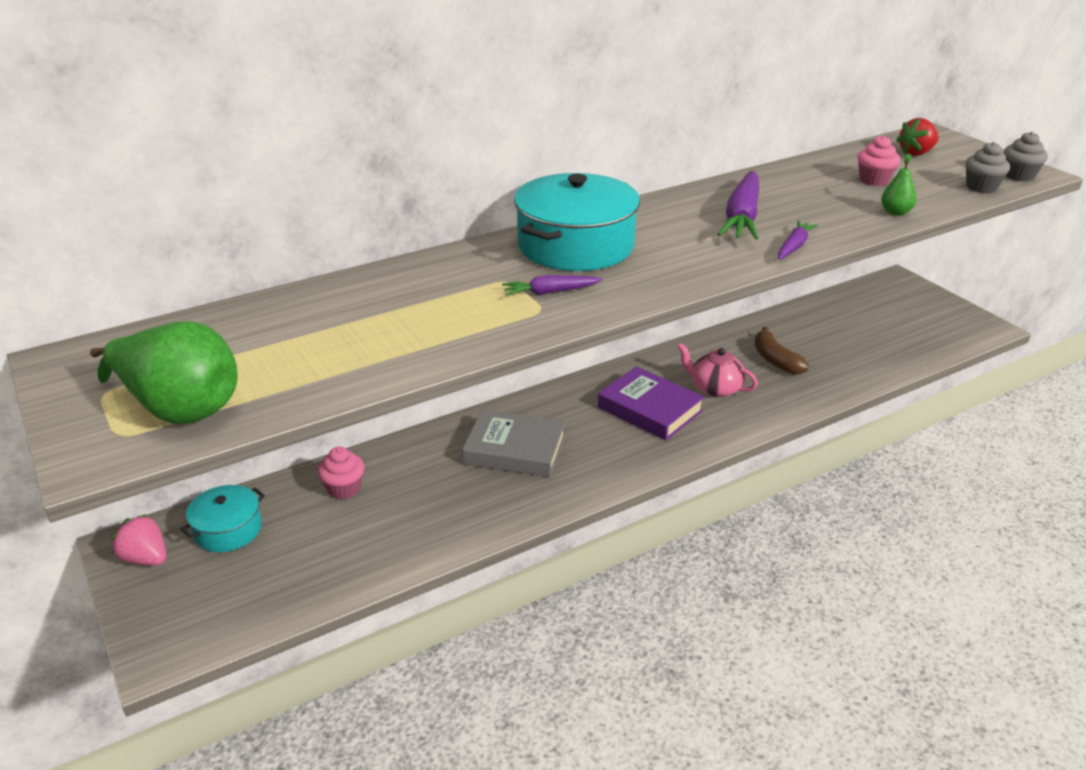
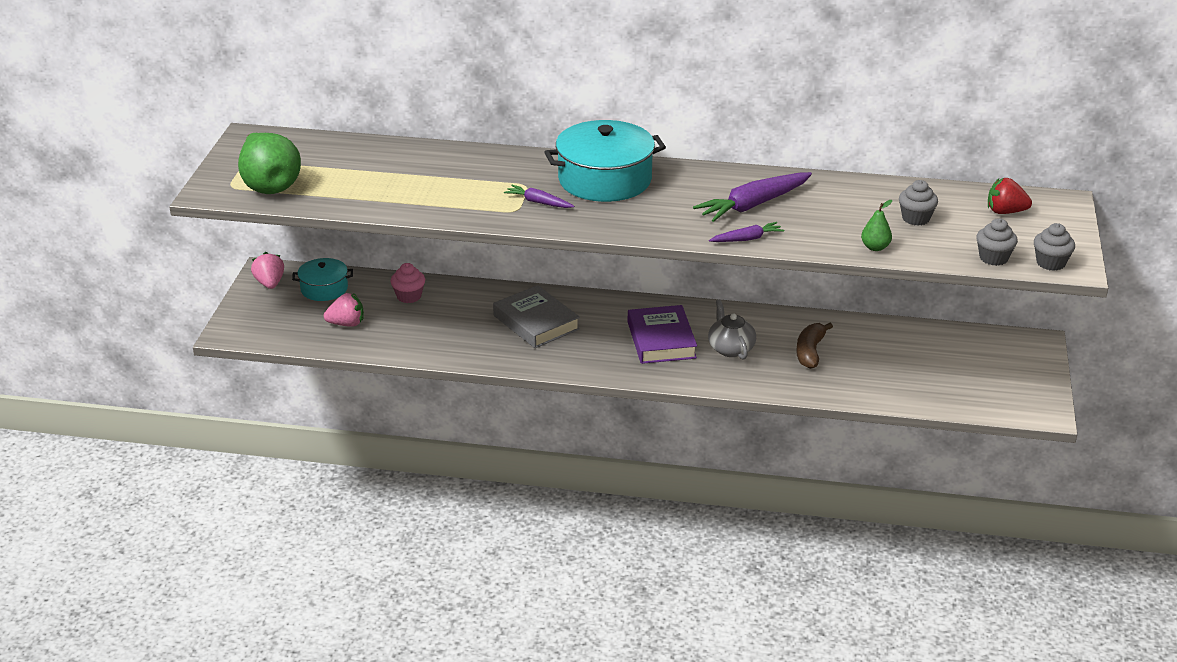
camera: 40 degrees right, 0 degrees up
(308, 558) = (346, 324): none -> pink strawberry
(715, 388) = (730, 348): pink teapot -> grey teapot
(874, 180) = (916, 218): pink cupcake -> grey cupcake

